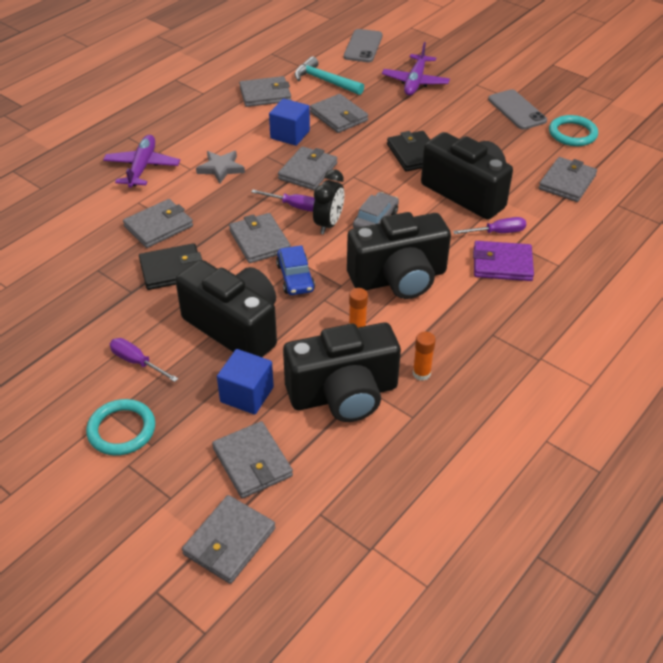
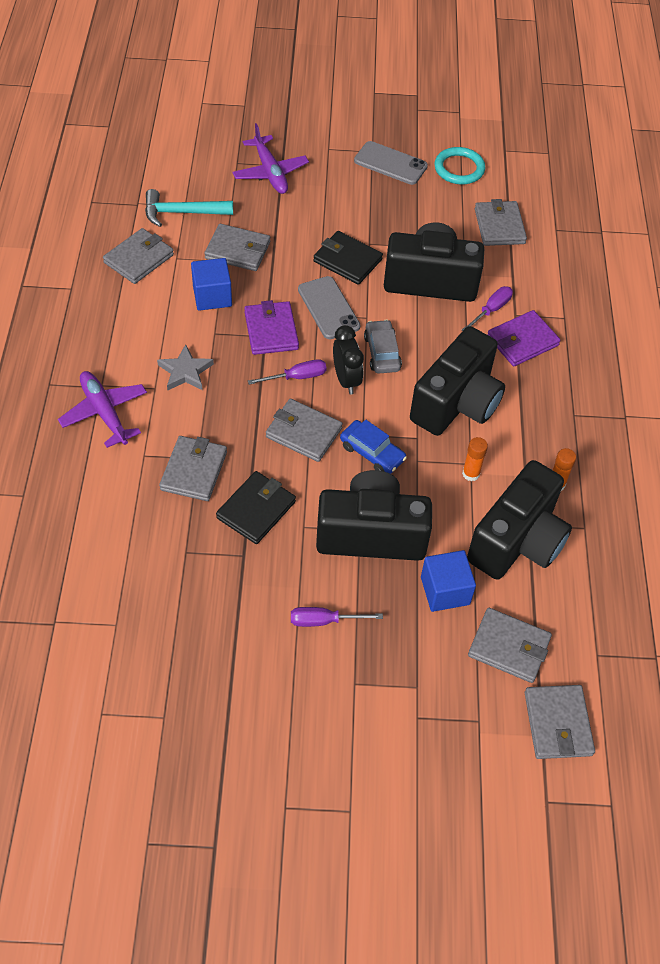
camera: 40 degrees left, 10 degrees up
(121, 430) = (379, 691): turquoise ring -> none
(308, 171) = (271, 331): grey wallet -> purple wallet
(363, 46) = (178, 149): grey phone -> grey phone (328, 308)

